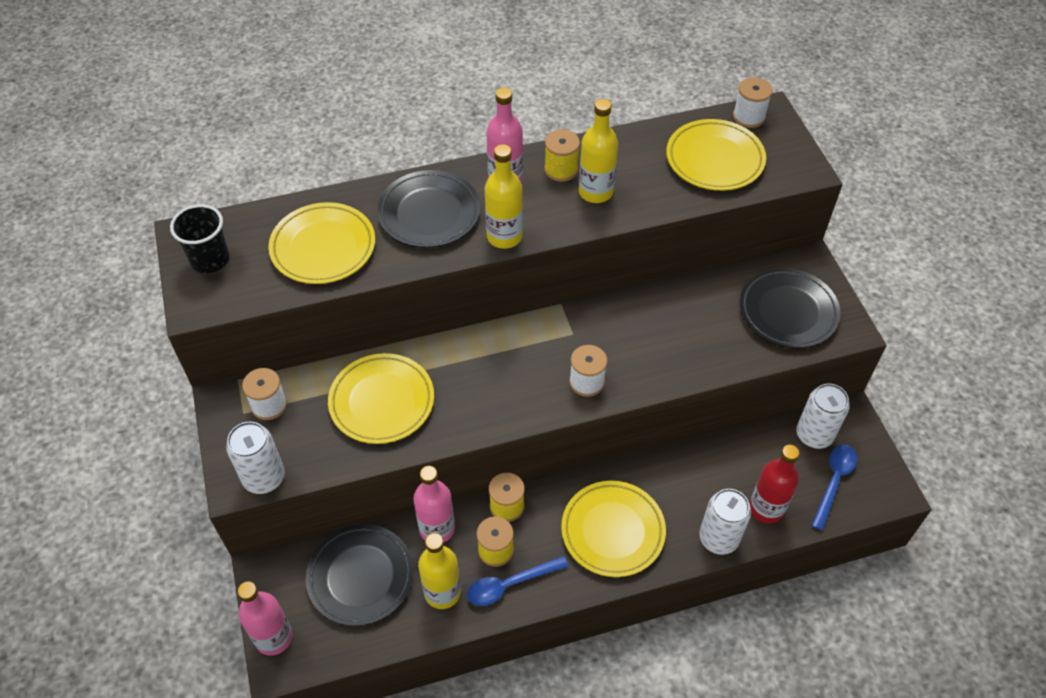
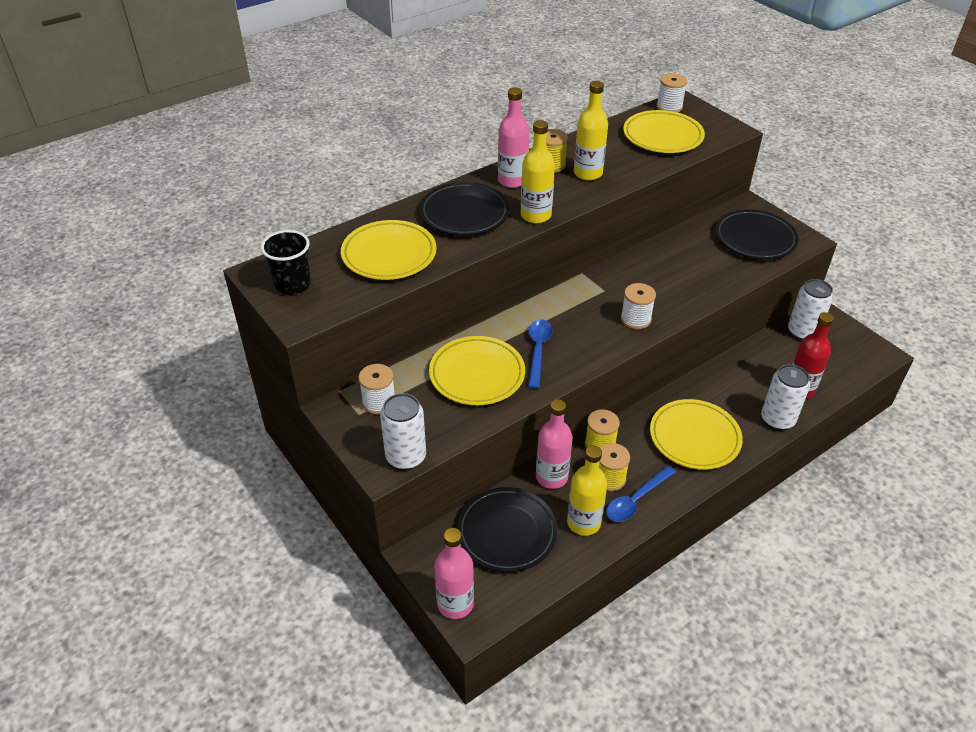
camera: 20 degrees left, 10 degrees down
(834, 482) = (836, 358): blue spoon -> blue spoon (538, 351)

